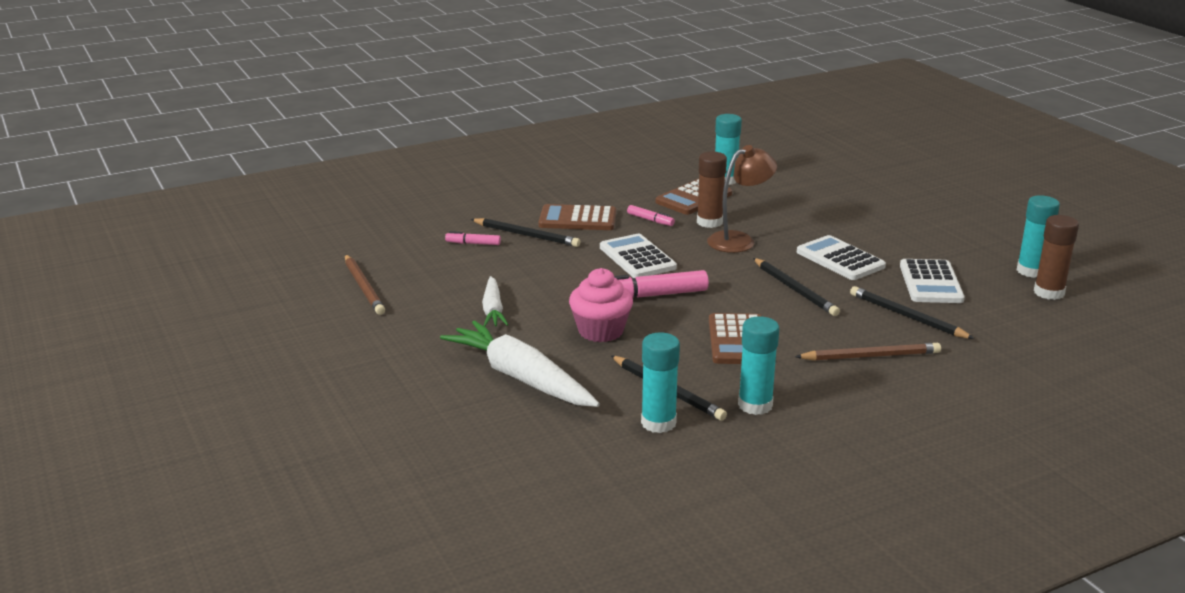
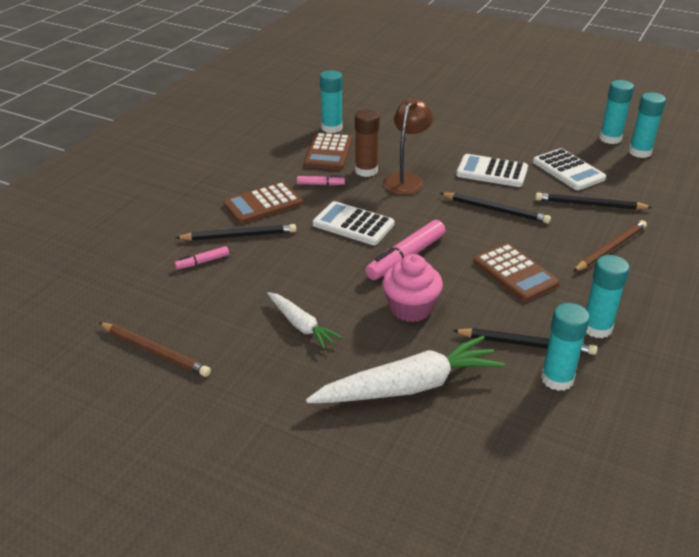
camera: 35 degrees left, 10 degrees up
(521, 378) = (407, 387): white carrot -> white carrot turned 150 degrees clockwise
(1049, 293) = (640, 152): brown glue stick -> turquoise glue stick

